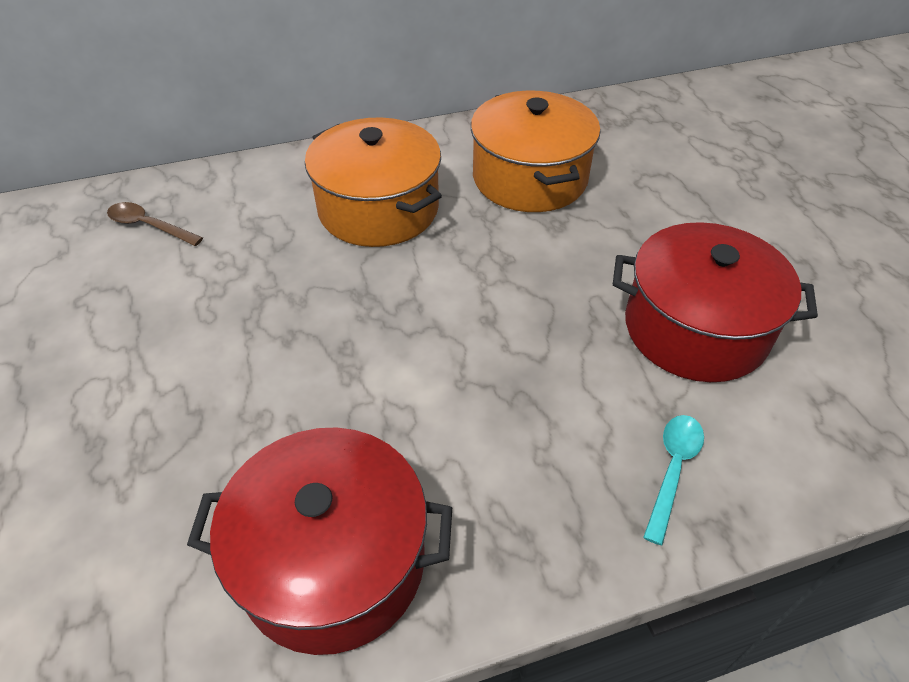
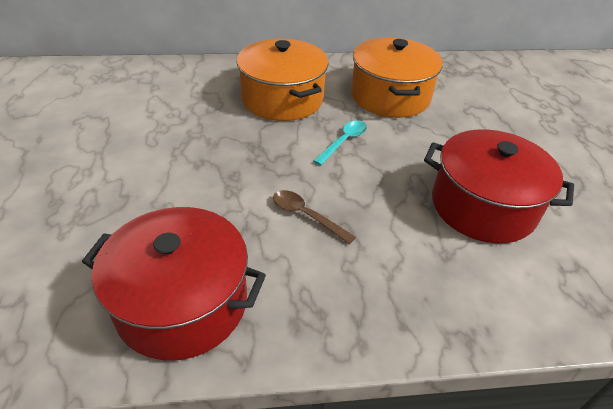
camera: 10 degrees right, 5 degrees down
(149, 226) = (134, 86): brown spoon -> brown spoon (306, 216)
(673, 470) = (441, 293): turquoise spoon -> turquoise spoon (344, 142)

